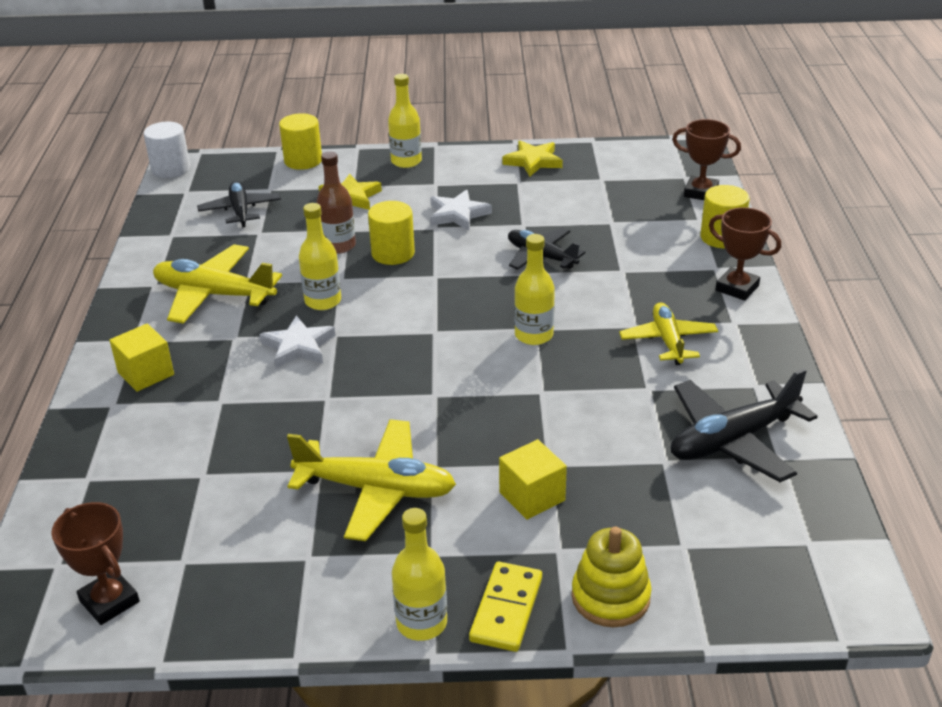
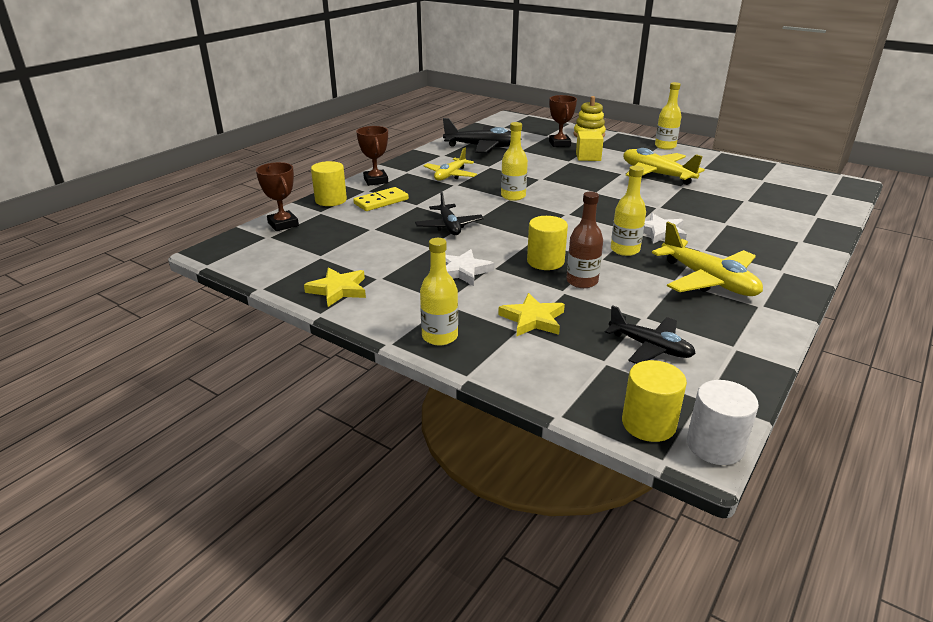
camera: 145 degrees left, 5 degrees down
(109, 601) = (801, 179): brown trophy -> brown trophy (559, 143)
(146, 373) = (775, 249): yellow cube -> none
(240, 210) = (650, 347): black plane -> black plane turned 75 degrees counterclockwise
(303, 161) = (541, 384): yellow cylinder -> yellow cylinder (648, 424)
(506, 609) = (630, 141): yellow domino -> yellow domino (381, 201)

